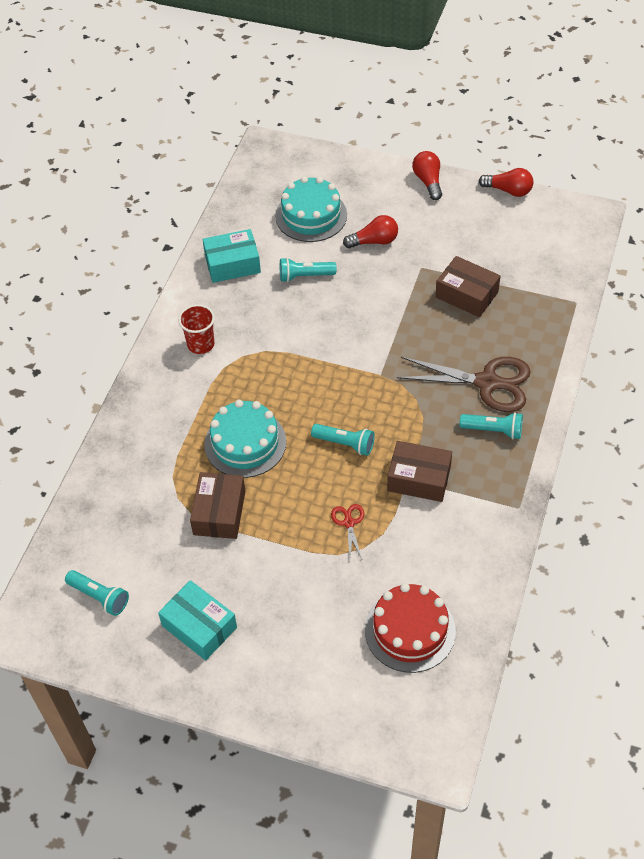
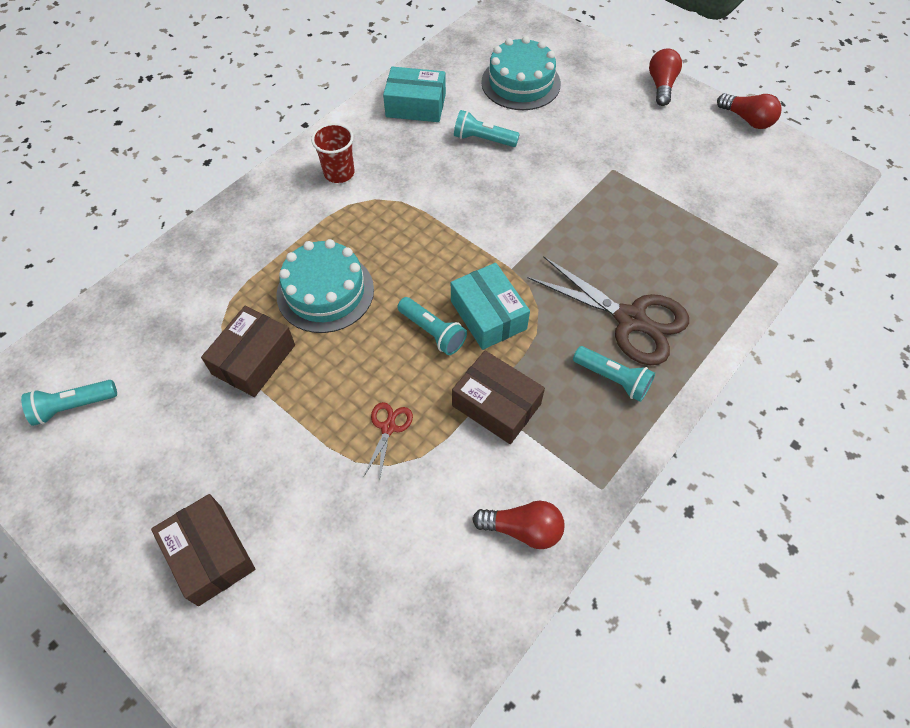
camera: 20 degrees right, 5 degrees up
(99, 597) = (74, 406): turquoise flashlight -> turquoise flashlight turned 105 degrees clockwise
(199, 626) = (153, 487): turquoise box -> turquoise box (488, 315)
(374, 241) = (574, 127): red light bulb -> red light bulb (523, 529)
(410, 630) = (390, 598): red cake -> none
(466, 294) = (651, 213): brown box -> brown box (210, 554)

